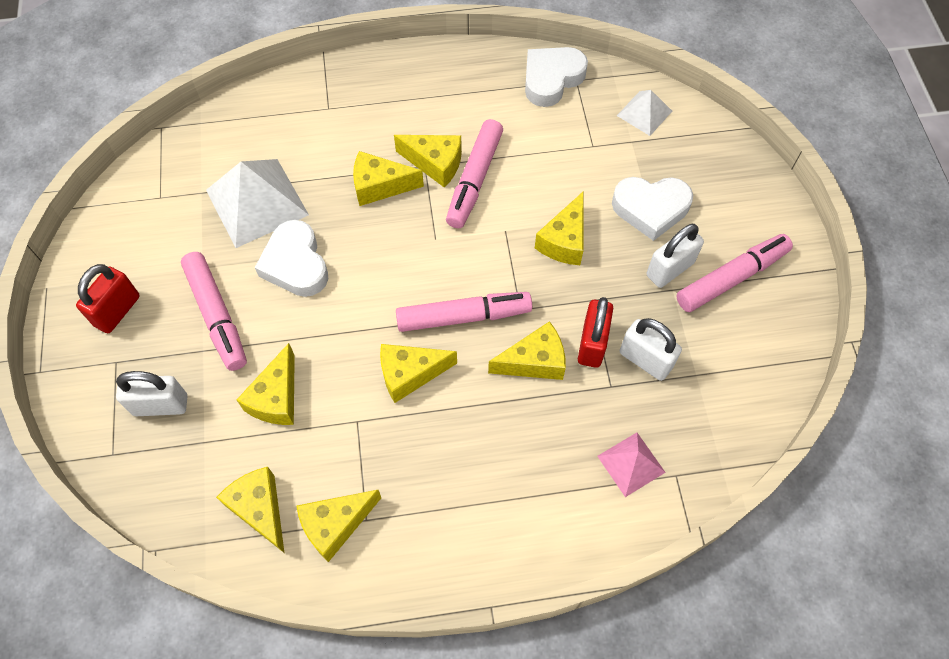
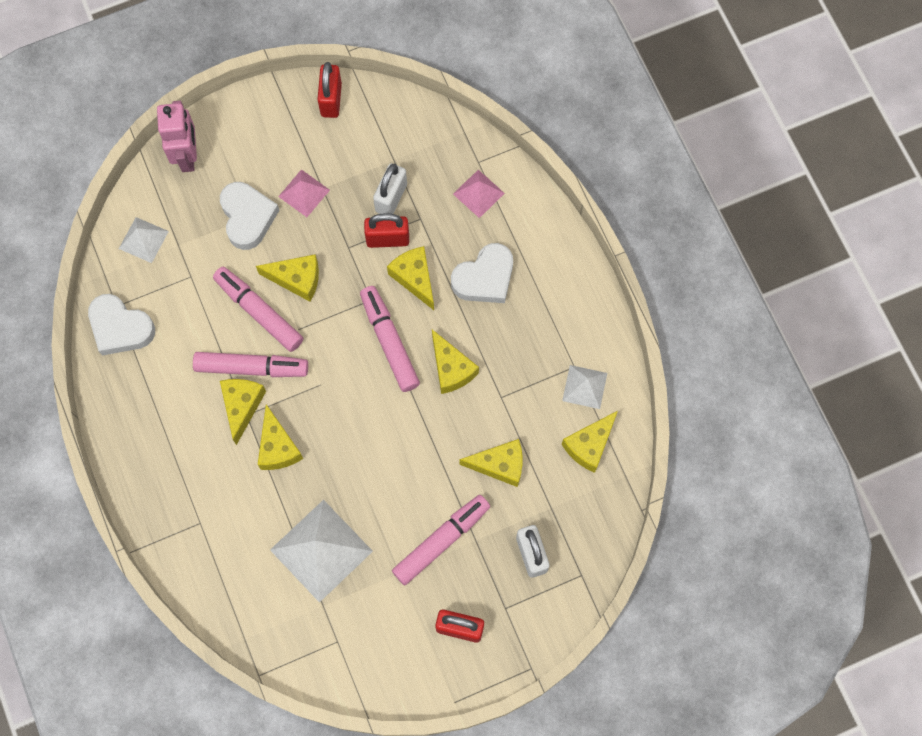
camera: 105 degrees left, 10 degrees up
(295, 264) = (375, 493): white heart -> white heart (484, 278)
(335, 525) = (584, 387): yellow cheese -> white pyramid
(670, 269) = (304, 193): white padlock -> pink pyramid
(731, 278) = (300, 146): pink marker -> pink marker (259, 312)
(736, 167) = (187, 156): none -> pink robot
(789, 323) = (331, 99): none -> red padlock

